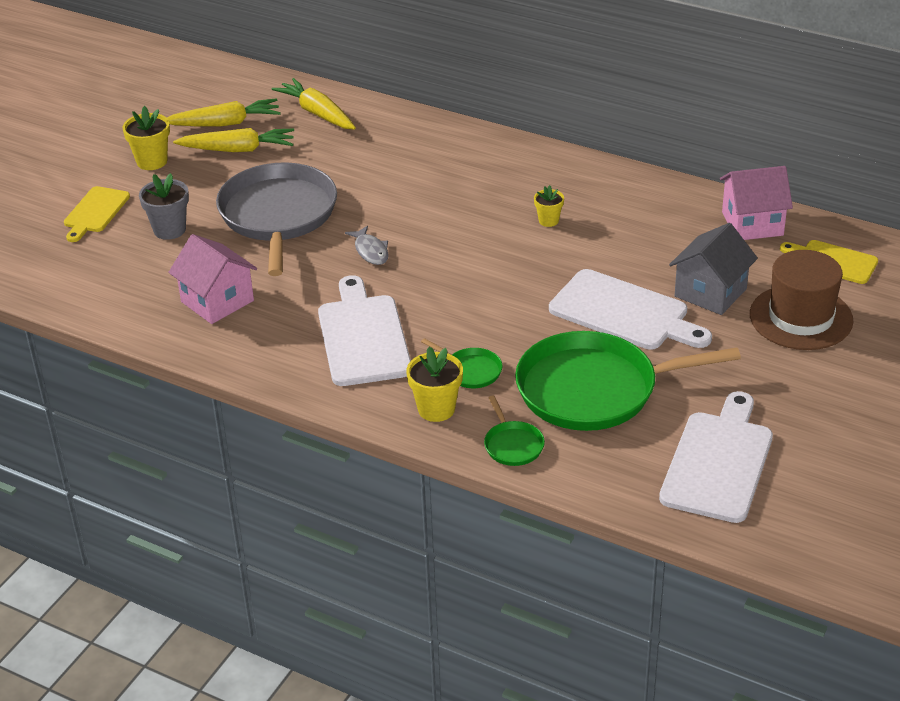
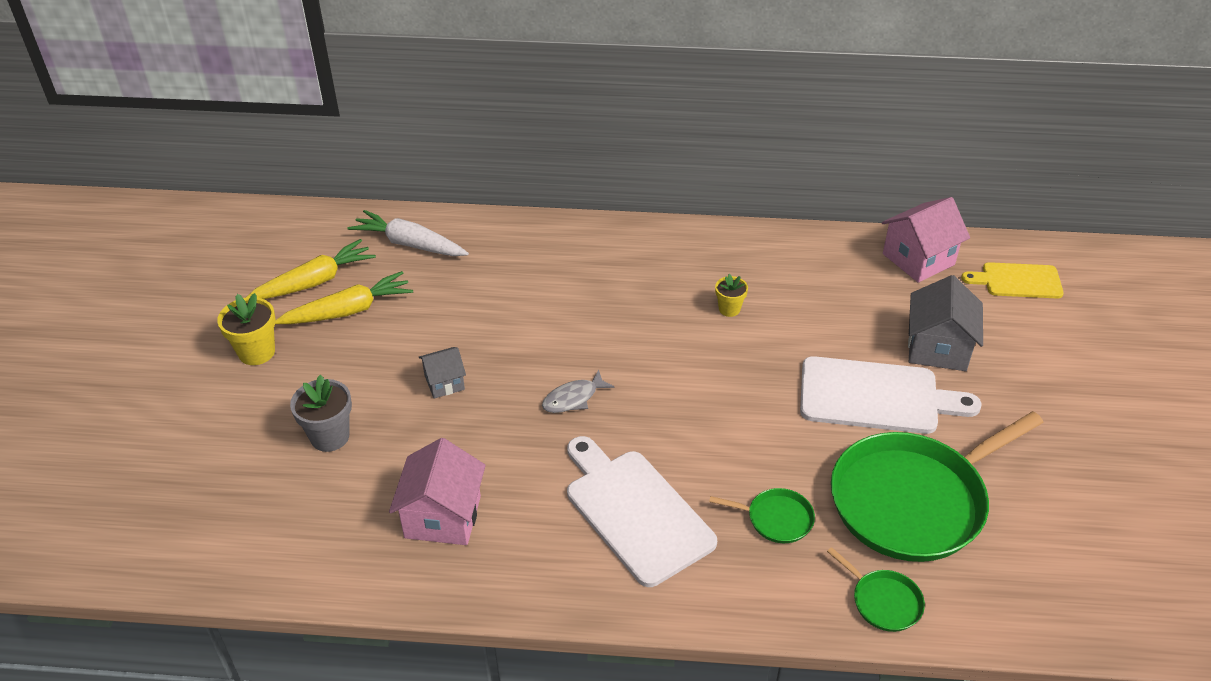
camera: 25 degrees left, 5 degrees up
(95, 212) = (225, 438): yellow cutting board -> none
(217, 301) = (443, 517): pink house -> pink house turned 75 degrees clockwise
(278, 216) = (444, 382): grey pan -> grey house
(317, 113) = (410, 244): yellow carrot -> white carrot
(370, 251) = (573, 398): grey fish -> grey fish turned 105 degrees clockwise
(436, 409) = (774, 582): yellow flower pot -> none
(719, 462) = (1091, 549): white cutting board -> none
(801, 317) = (1037, 352): brown hat -> none

